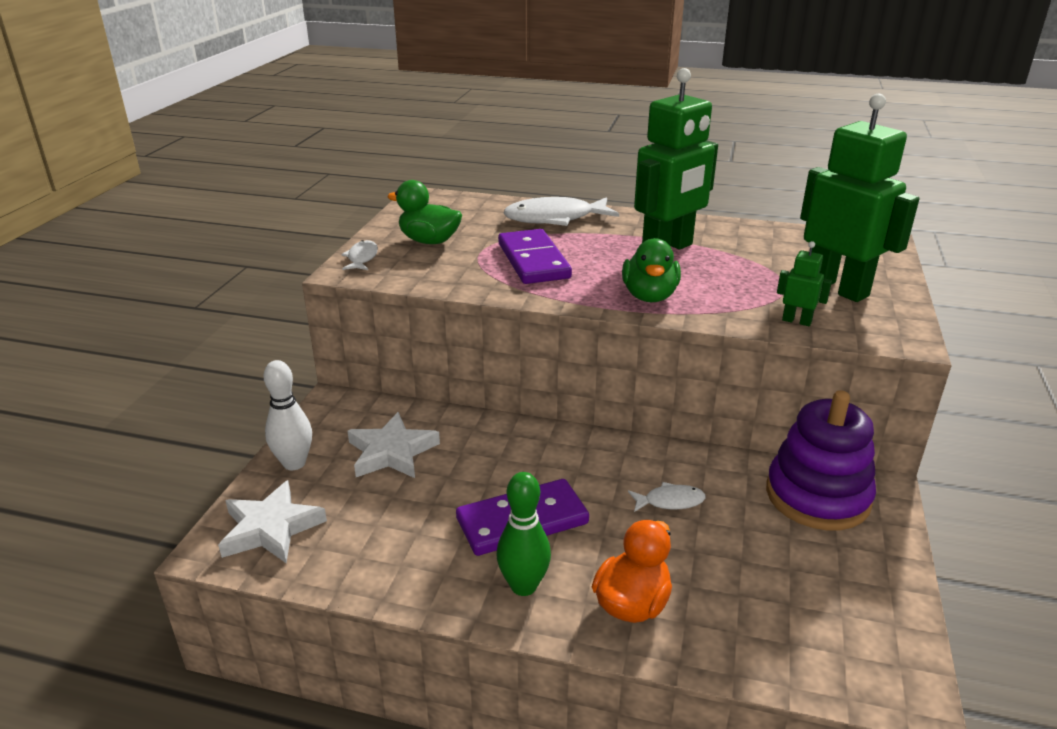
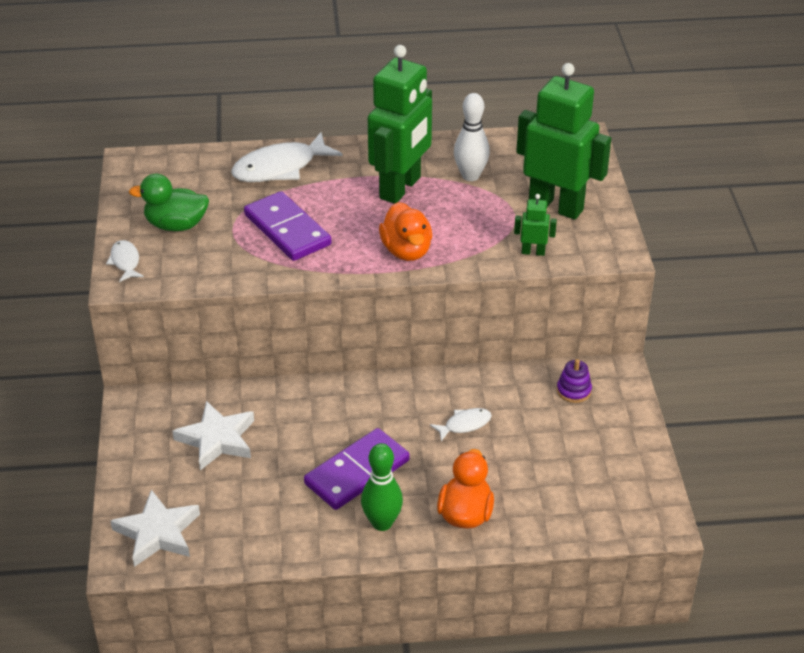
camera: 20 degrees left, 10 degrees up
(294, 463) = (138, 472): white bowling pin -> white bowling pin (470, 176)
(649, 296) = (406, 251): green duck -> orange duck
(817, 496) = (573, 391): purple stacking toy -> purple stacking toy, size x0.42

